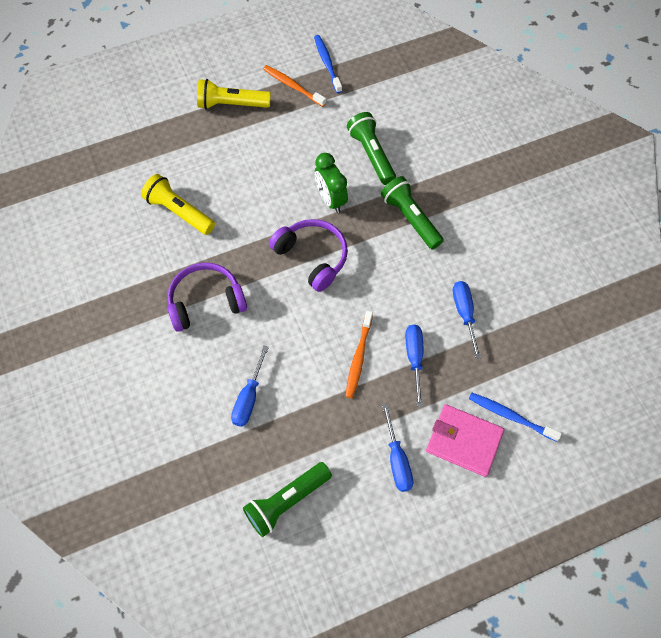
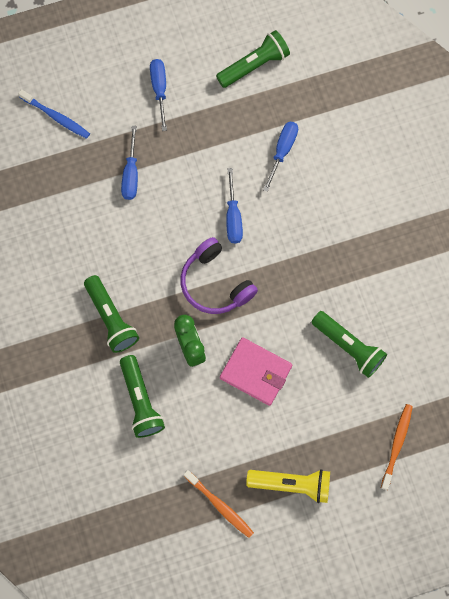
camera: 175 degrees left, 10 degrees up
(179, 212) = (348, 347): yellow flashlight -> green flashlight
(206, 302) = (320, 245): purple headphones -> none
(327, 64) = (176, 537): blue toothbrush -> none
(358, 357) = (181, 179): orange toothbrush -> orange toothbrush (396, 445)
(464, 313) = (77, 213): blue screwdriver -> blue screwdriver (233, 218)
(464, 441) = (100, 100): pink wallet -> pink wallet (256, 372)

